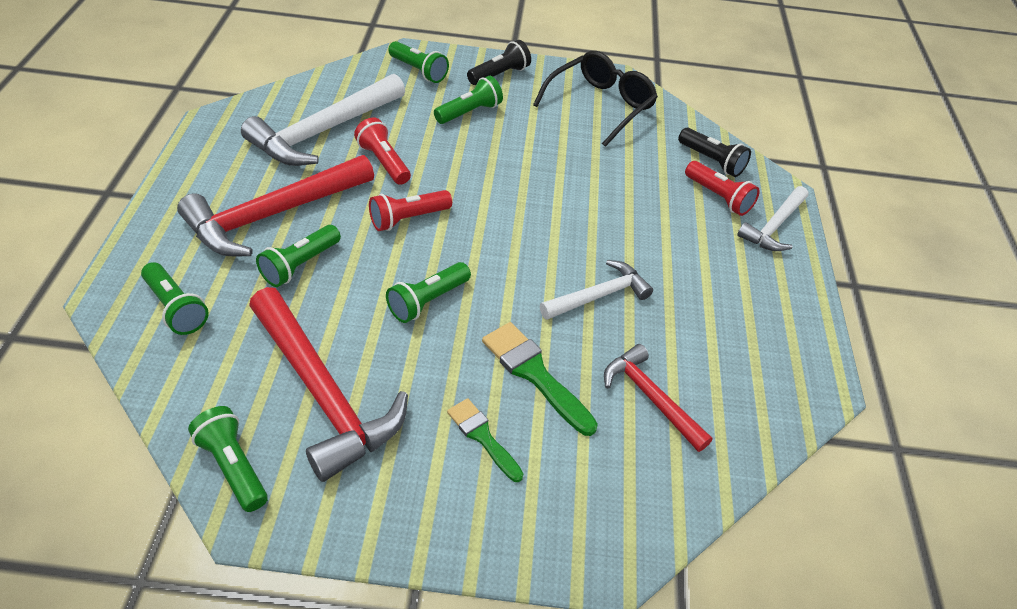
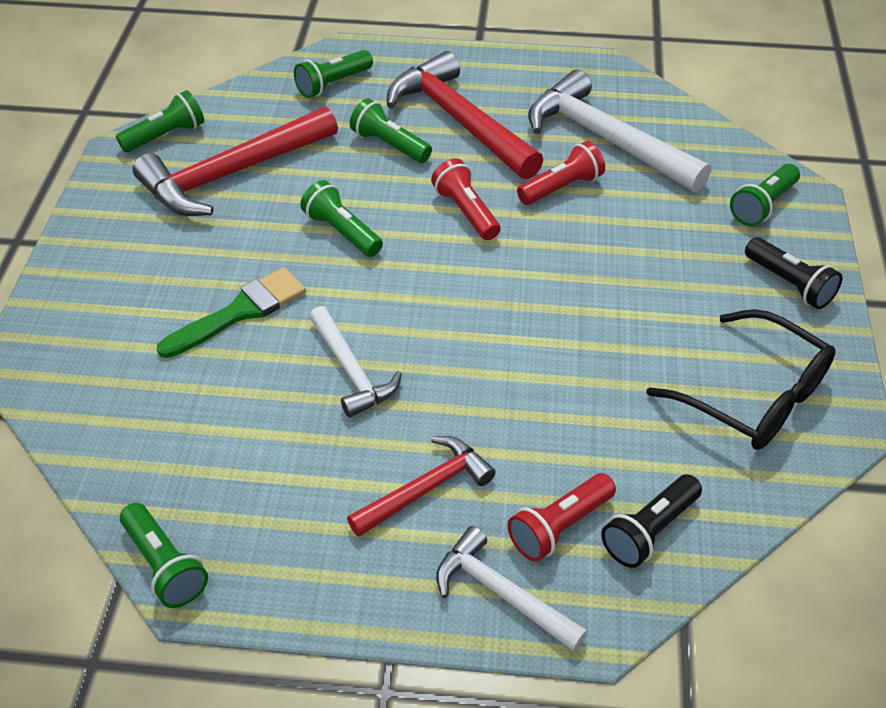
camera: 95 degrees right, 0 degrees up
(469, 112) = (685, 255): green flashlight -> green flashlight (165, 565)
(482, 436) = (170, 274): green brush -> none
(651, 398) = (198, 406): red hammer -> red hammer (426, 489)

